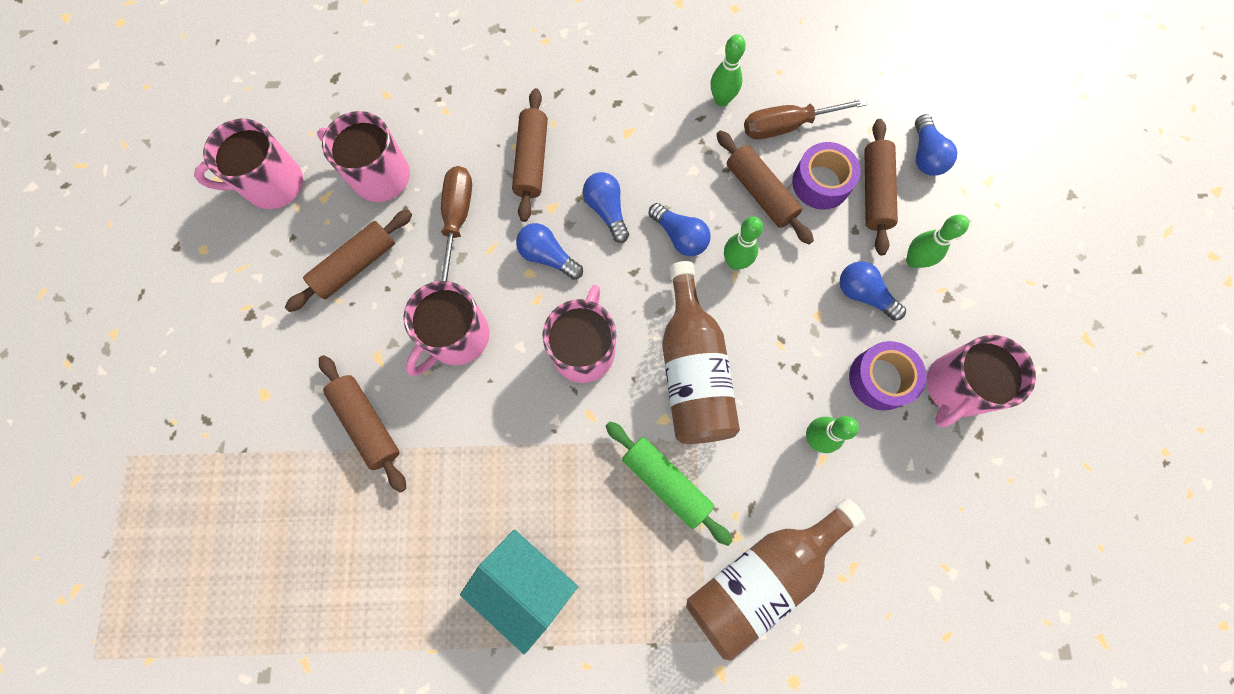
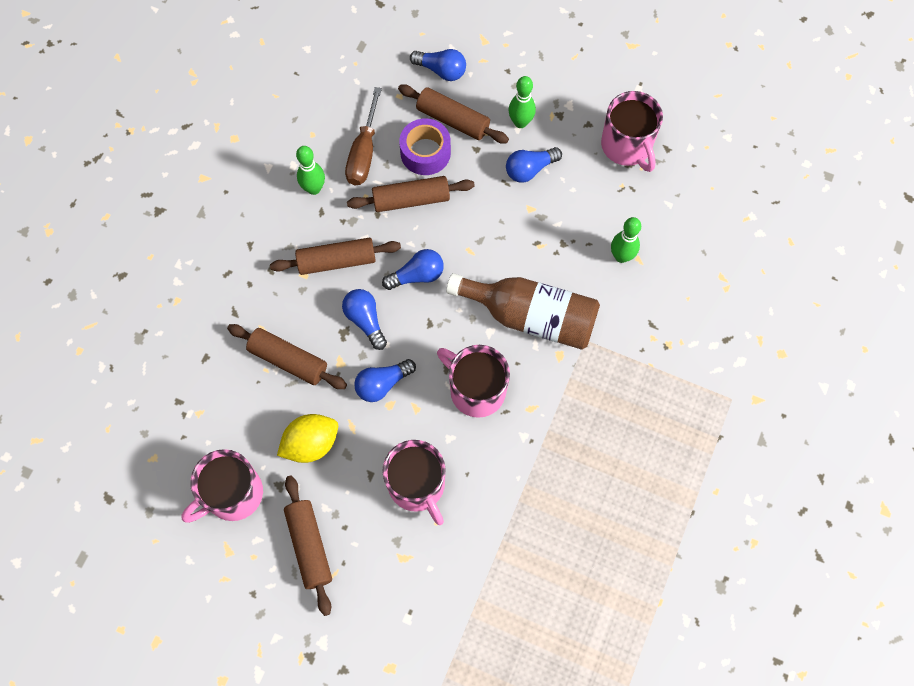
camera: 65 degrees left, 5 degrees down
(272, 184) = (189, 594): pink mug -> none
(367, 424) = (457, 587): brown rolling pin -> brown rolling pin (337, 261)
(457, 220) = (311, 444): brown screwdriver -> yellow lemon
(526, 584) = (640, 511): turquoise house -> none
(606, 210) = (365, 320): blue light bulb -> blue light bulb turned 60 degrees clockwise
(666, 482) = (608, 375): green rolling pin -> none
(735, 262) = (459, 245): green bowling pin -> none
(761, 576) = (702, 341): brown bottle -> none
(880, 379) = (598, 191): purple tape -> none

